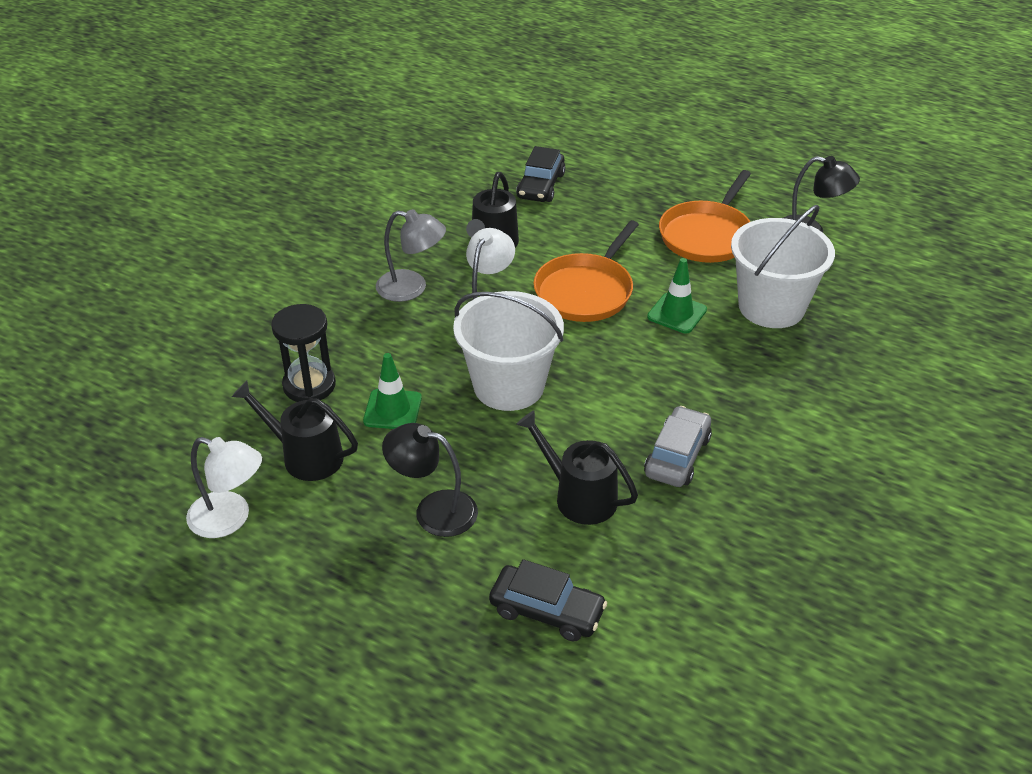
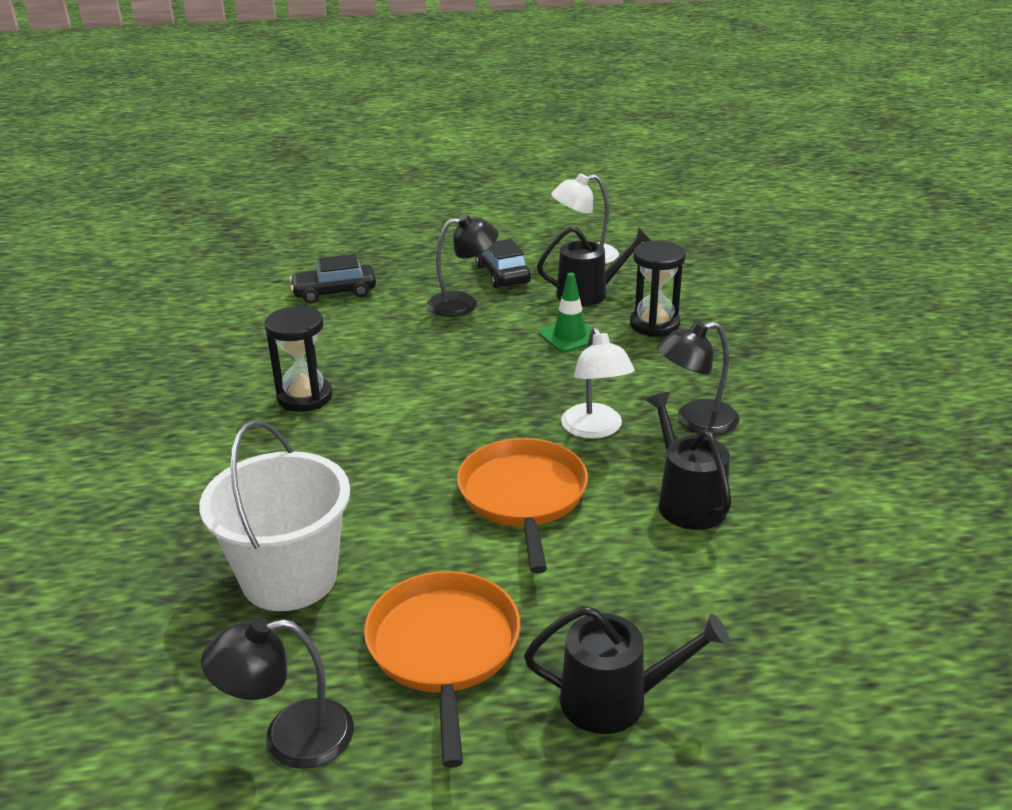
camera: 145 degrees right, 10 degrees down
(412, 288) = (695, 421): grey lamp -> black lamp
(509, 386) = (499, 386): white bucket -> none
(541, 186) = (746, 615): black car -> black car (502, 274)
(579, 497) = (365, 346): black watering can -> black watering can (615, 700)
(677, 313) = (399, 517): green traffic cone -> none
(677, 456) = (305, 397): grey car -> black hourglass

